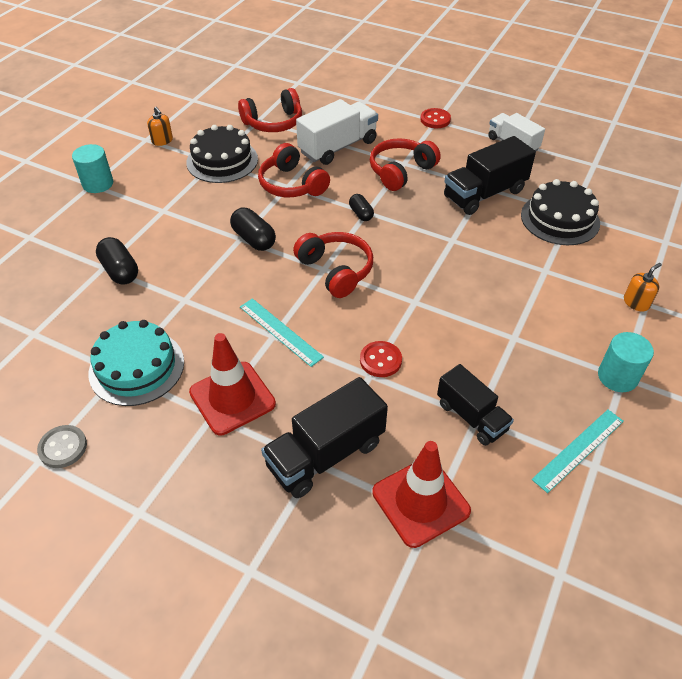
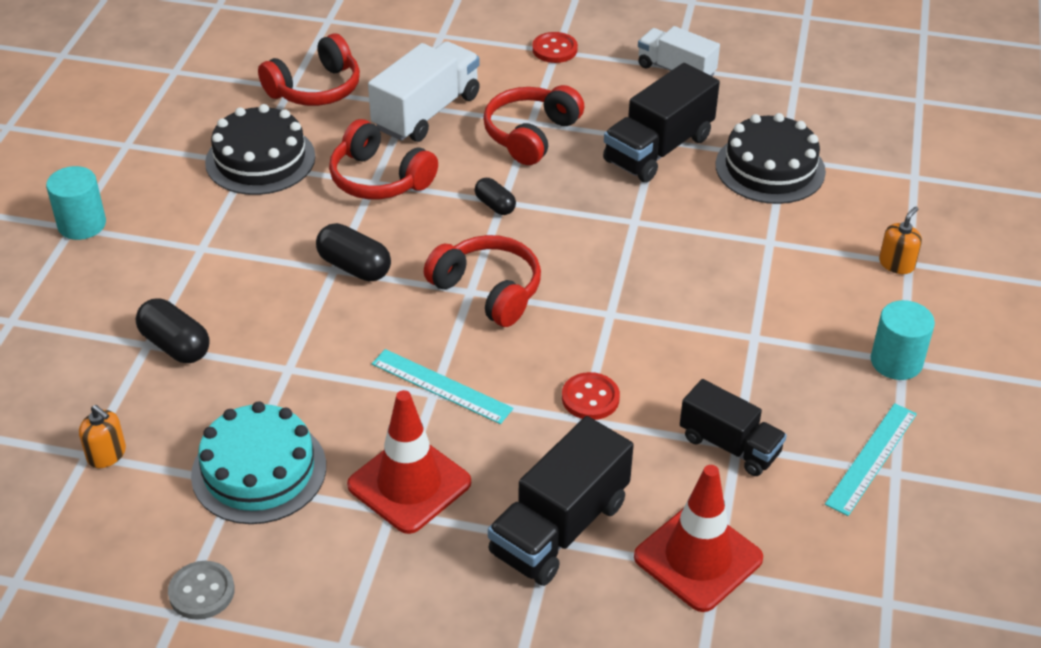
camera: 15 degrees left, 5 degrees down
(162, 141) = (154, 143): orange soap dispenser -> orange soap dispenser (106, 454)

